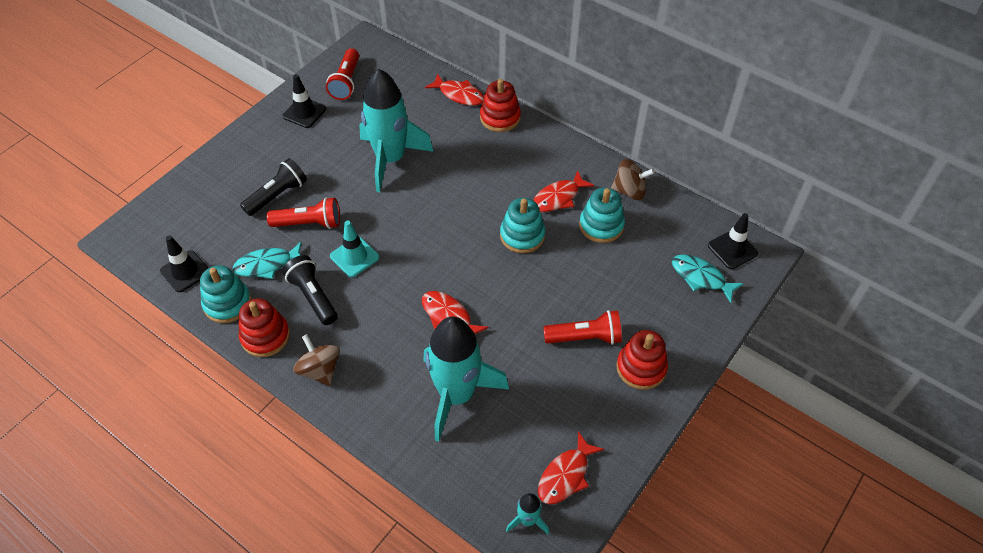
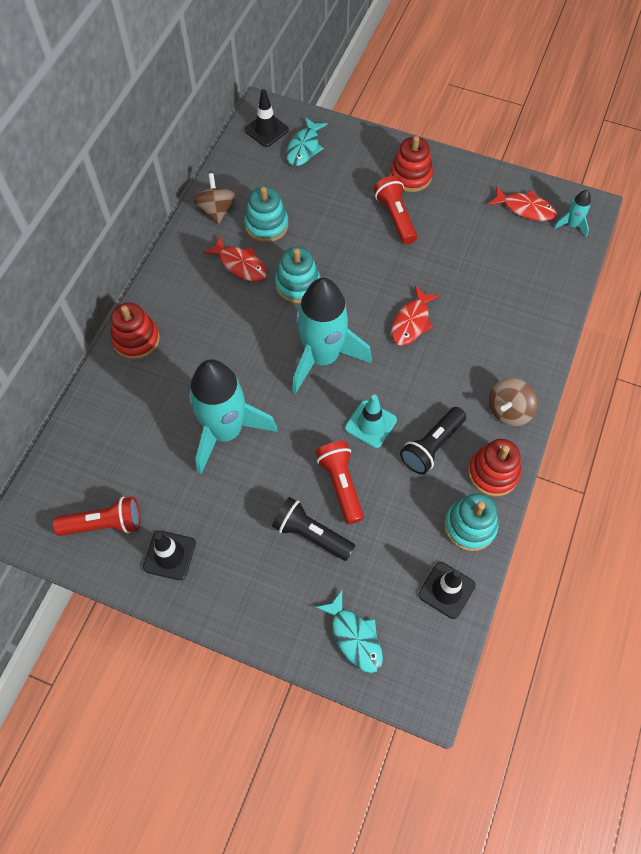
camera: 105 degrees left, 10 degrees up
(267, 265) = (409, 506): turquoise fish -> turquoise fish (354, 637)
(456, 395) = (488, 296): turquoise rocket -> turquoise rocket (322, 357)
(459, 95) = (105, 389): red fish -> none

